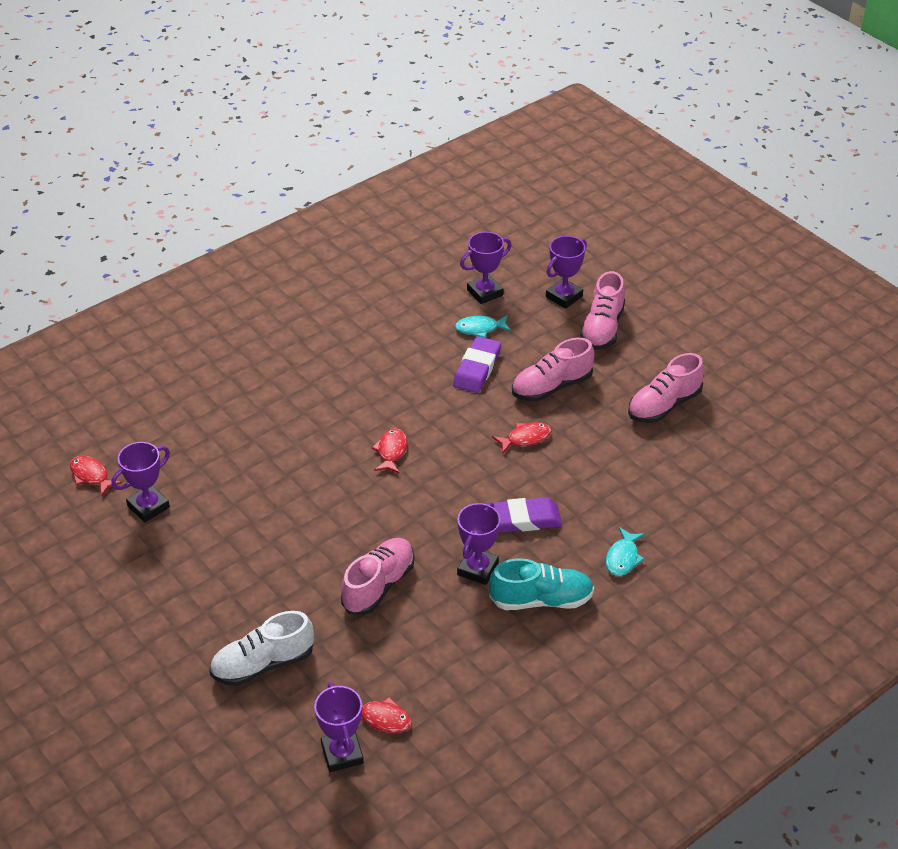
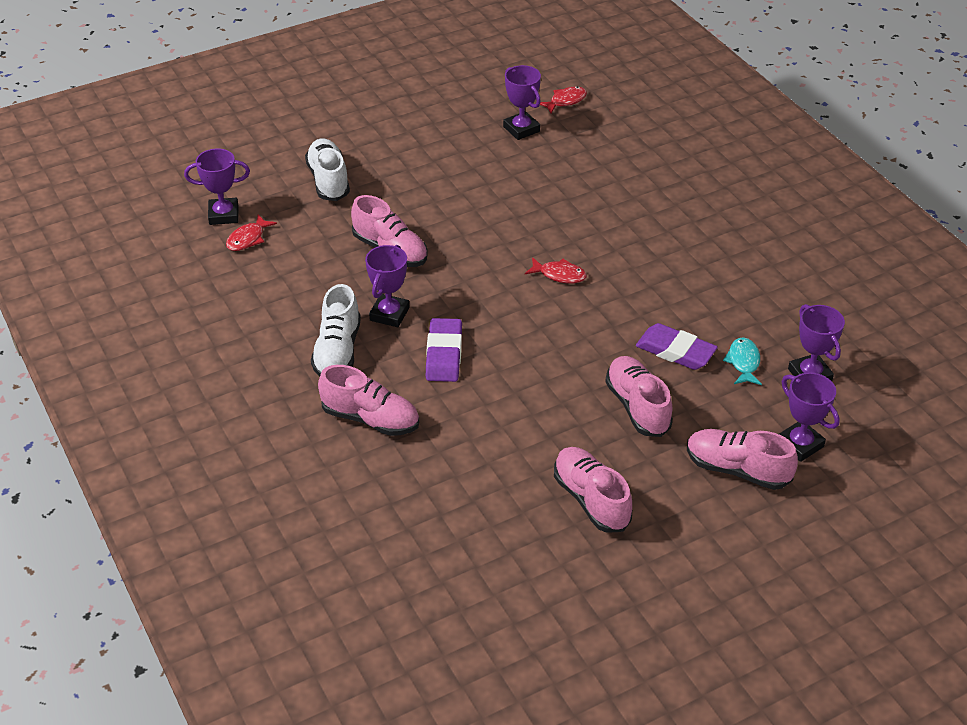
camera: 100 degrees right, 0 degrees up
(477, 569) = (389, 314): purple trophy -> purple trophy turned 75 degrees clockwise
(525, 438) = (558, 373): red fish -> none
(541, 600) = (337, 351): turquoise shoe -> white shoe
(623, 558) = (371, 419): turquoise fish -> pink shoe

